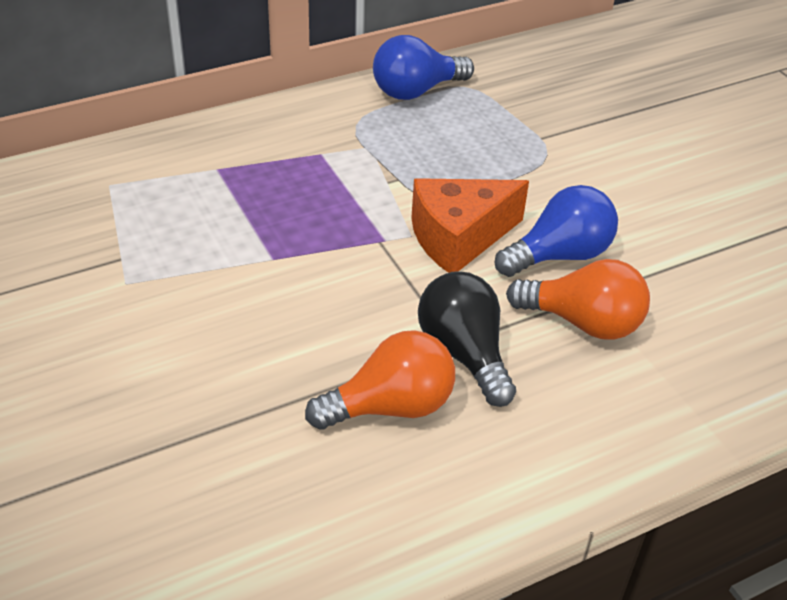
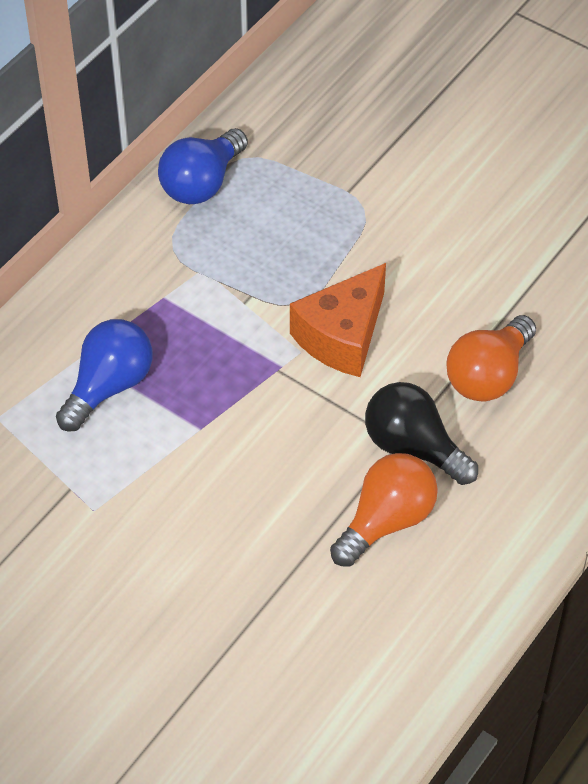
camera: 25 degrees left, 10 degrees up
(559, 255) = (434, 316): blue light bulb -> blue light bulb (109, 386)
(583, 322) = (488, 375): orange light bulb -> orange light bulb turned 135 degrees clockwise

